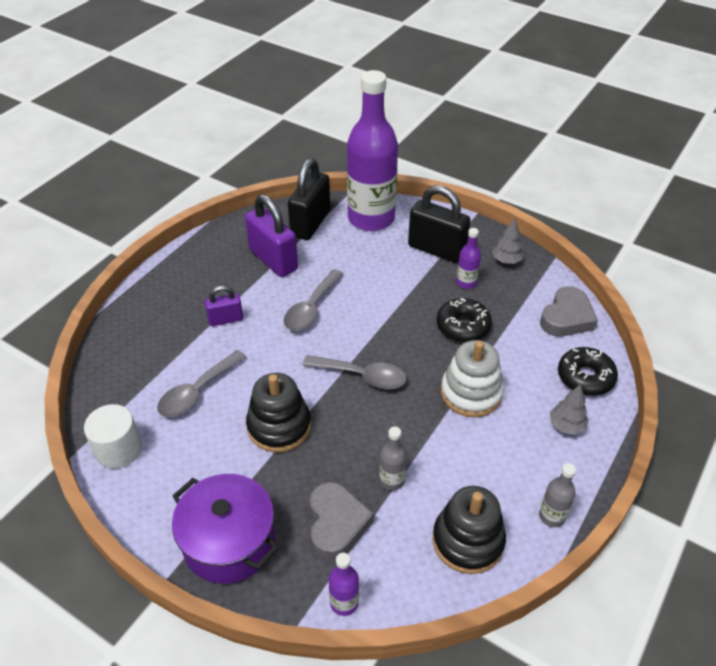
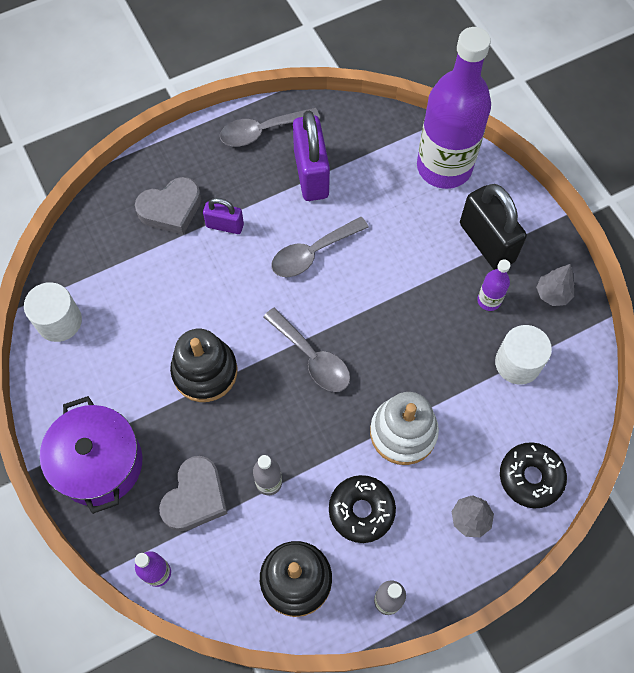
camera: 30 degrees right, 20 degrees up
(197, 391) = (155, 295): grey spoon -> grey spoon (262, 131)
(310, 223) = (376, 144): black padlock -> none
(463, 326) = (448, 352): black donut -> black donut (361, 511)
(517, 311) = (517, 363): none -> white cylinder
(567, 317) = (565, 398): grey heart -> grey heart (171, 209)

